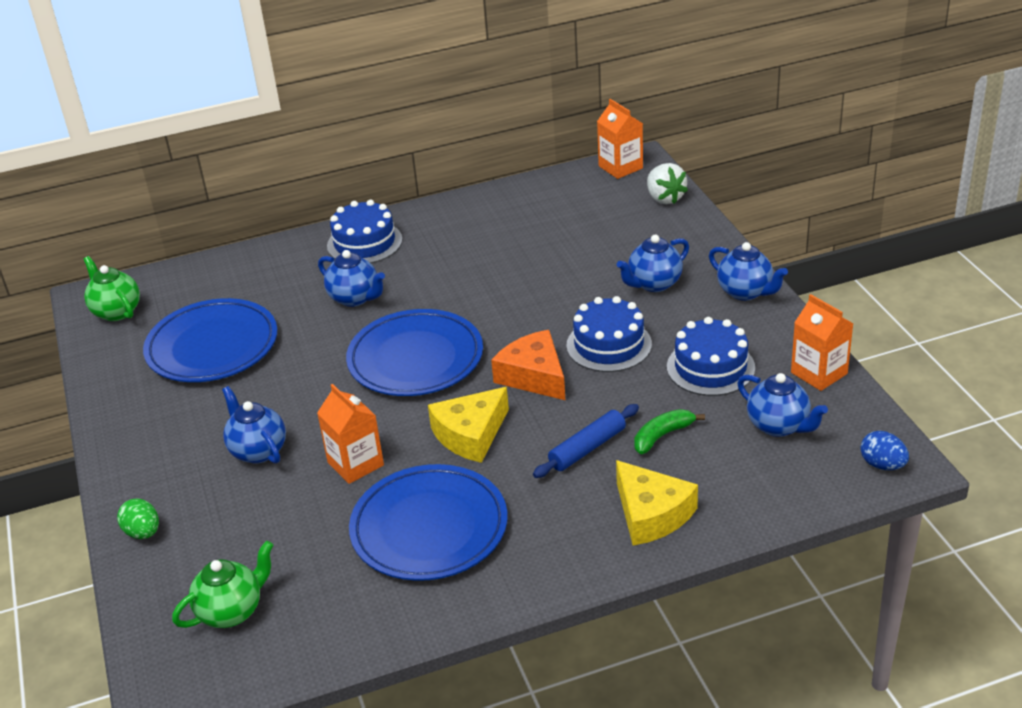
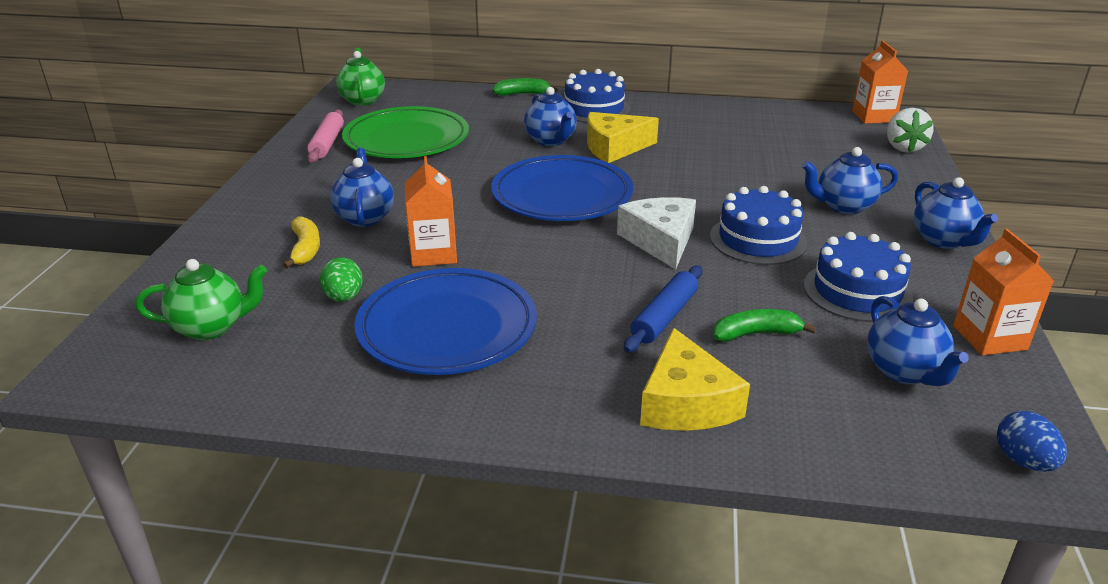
camera: 25 degrees right, 5 degrees down
(135, 381) = (327, 143): none -> pink rolling pin
(143, 532) = (215, 242): green egg -> green egg (344, 297)
(212, 346) = (406, 139): blue plate -> green plate
(236, 505) = (305, 249): none -> yellow banana
(278, 246) = (523, 94): none -> green banana
(471, 434) = (558, 266): yellow cheese -> yellow cheese (614, 147)
(534, 376) = (660, 241): orange cheese -> white cheese
(587, 448) = (664, 317): blue rolling pin -> blue rolling pin turned 45 degrees counterclockwise

